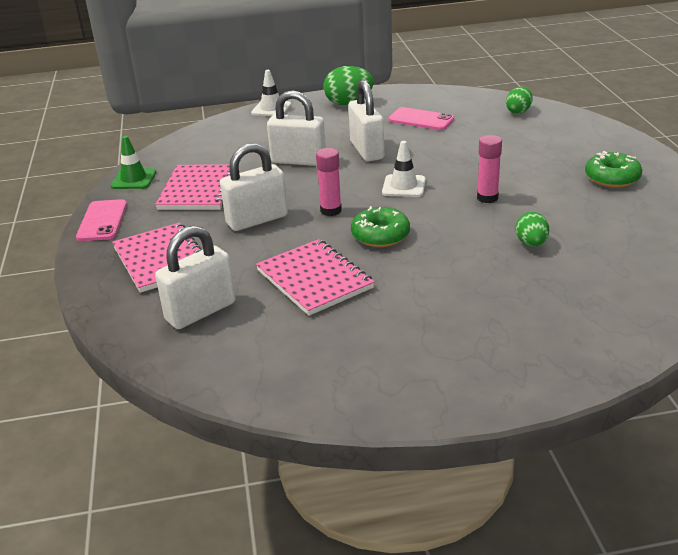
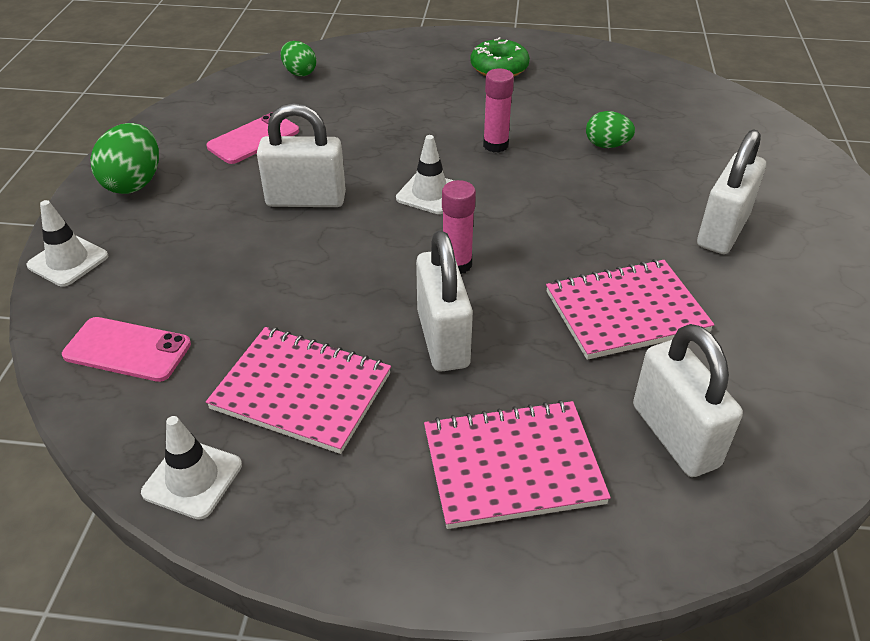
camera: 75 degrees left, 10 degrees up
(102, 221) = (332, 542): pink phone -> pink phone (127, 349)
(133, 179) = (192, 479): green traffic cone -> white traffic cone
(298, 161) = (286, 266): white padlock -> white padlock (723, 231)
(380, 235) = (542, 237): green donut -> none

